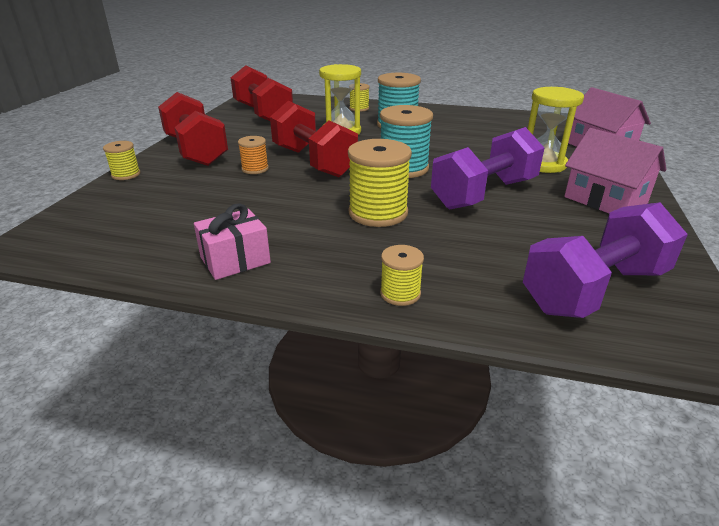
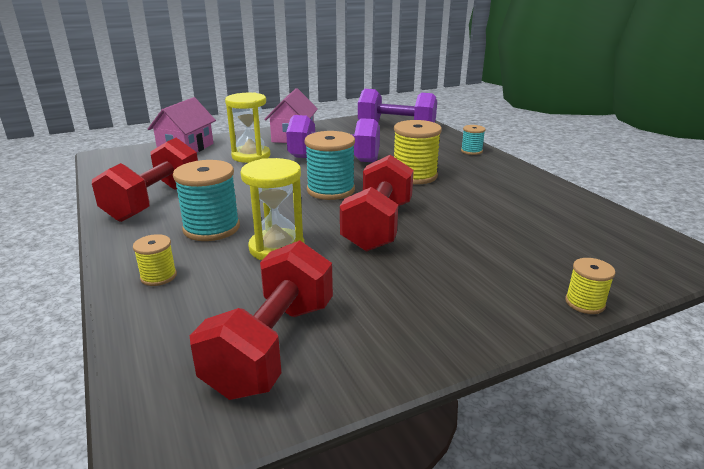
camera: 130 degrees left, 5 degrees down
(196, 151) = (470, 304): red dumbbell -> red dumbbell (154, 201)
(235, 260) = (535, 188): pink gift -> none
(255, 169) = (439, 243): orange spool -> none
(400, 293) = (471, 151): yellow spool -> turquoise spool

